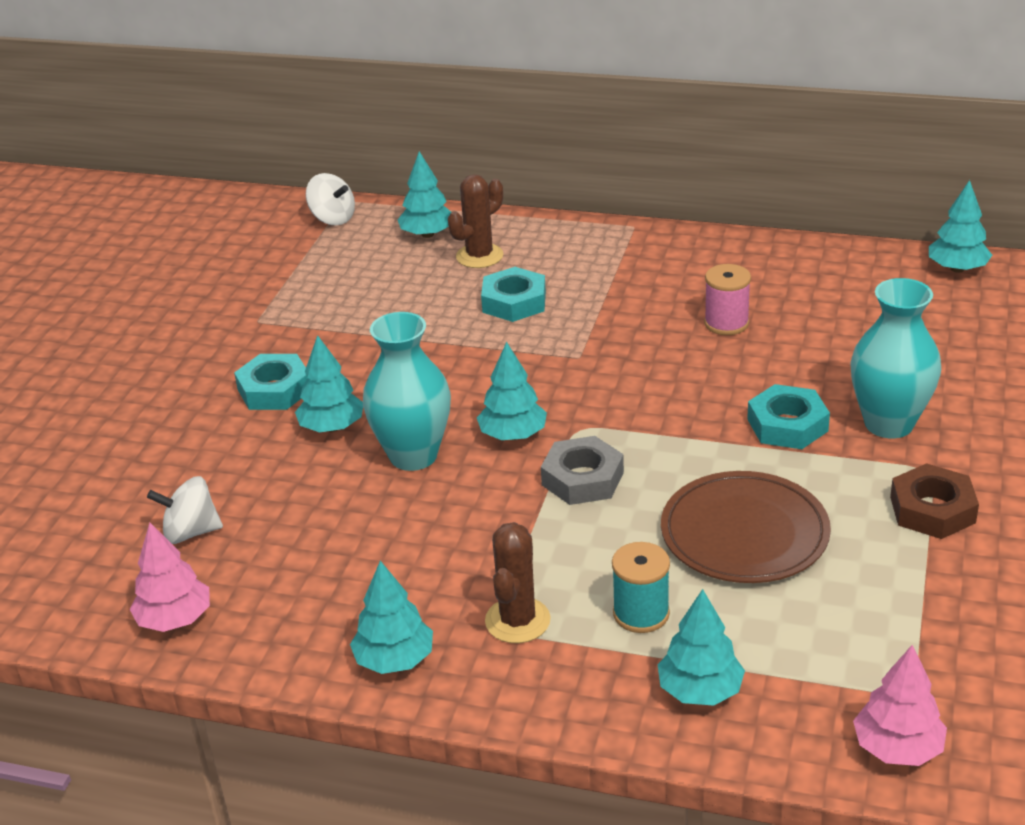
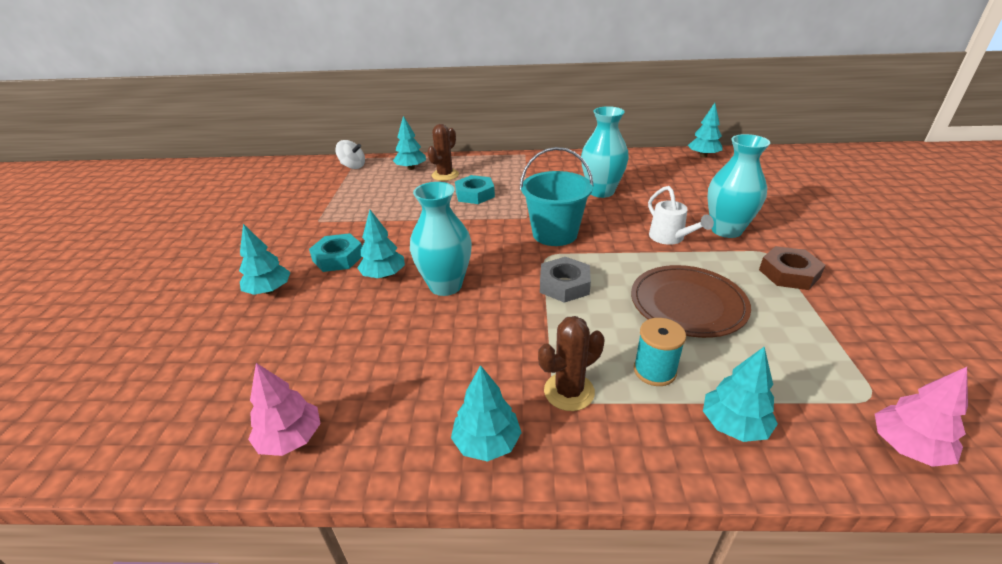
camera: 15 degrees left, 0 degrees up
(191, 532) = (294, 362): white spinning top -> none
(513, 435) = (506, 265): turquoise tree -> turquoise tree (269, 290)
(517, 620) = (569, 391): brown cactus -> brown cactus turned 60 degrees clockwise
(609, 393) = (555, 234): none -> turquoise bucket
(726, 323) = (601, 191): pink spool -> turquoise vase
(787, 425) = (670, 238): turquoise nut -> white watering can

